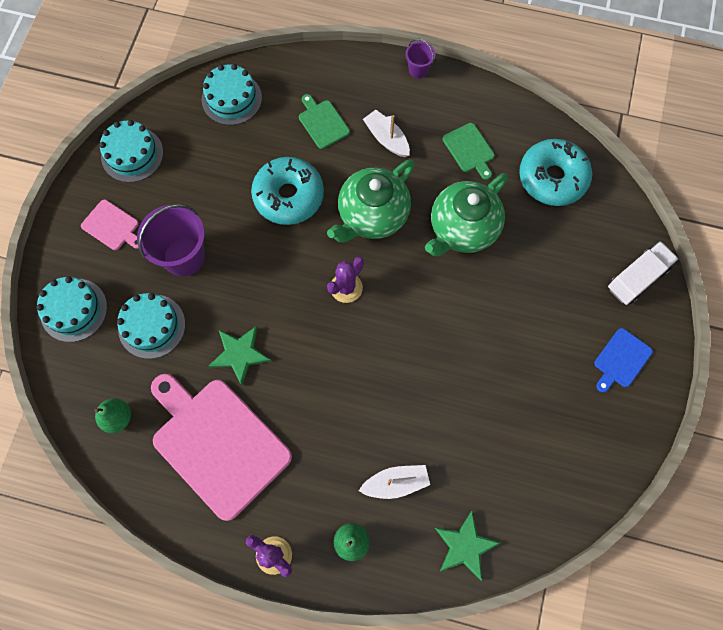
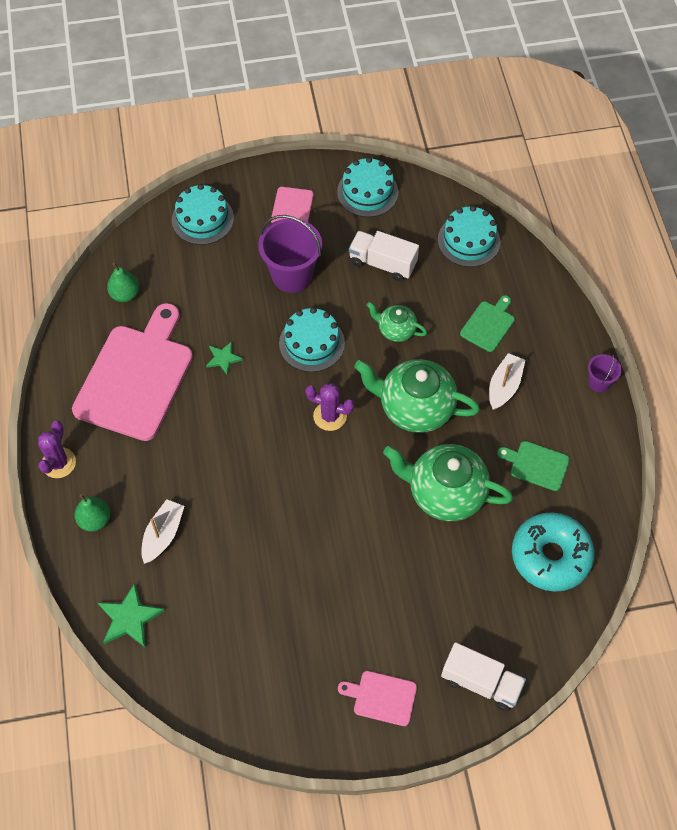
camera: 65 degrees right, 10 degrees down
(152, 326) = (216, 281): turquoise cake -> turquoise cake (311, 343)
(215, 176) = (382, 263): none -> white truck
(240, 354) = (223, 358): green star -> green star, size x0.62
(288, 196) = (396, 330): turquoise donut -> green teapot
(395, 483) = (163, 535): white boat -> white boat turned 120 degrees counterclockwise
(469, 149) = (536, 465): green cutting board -> green cutting board turned 75 degrees clockwise
(621, 360) = (382, 697): blue cutting board -> pink cutting board

